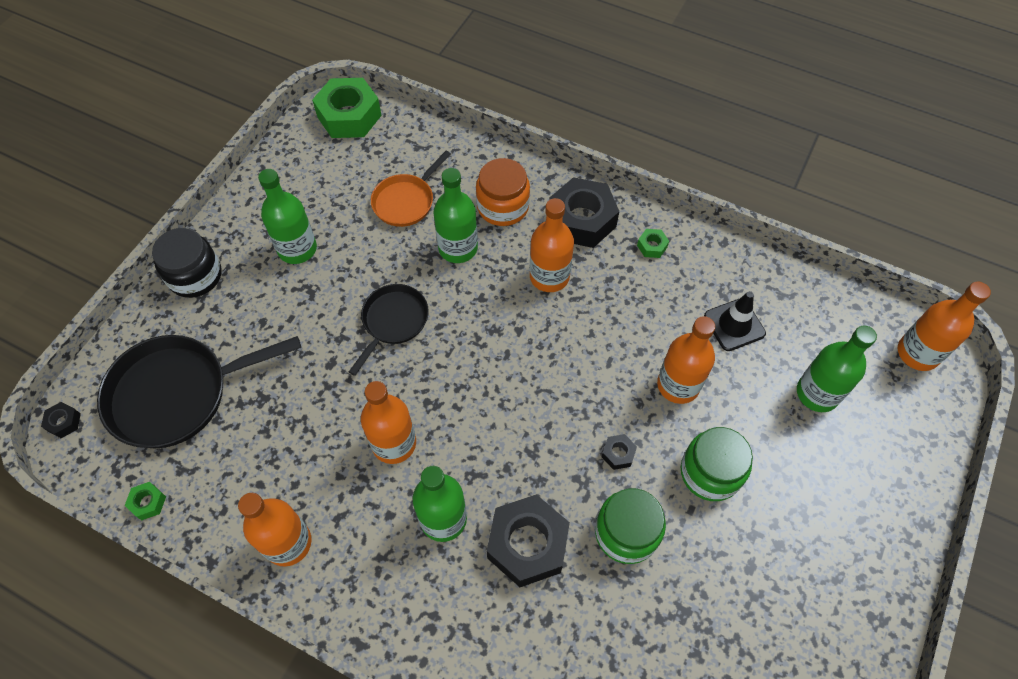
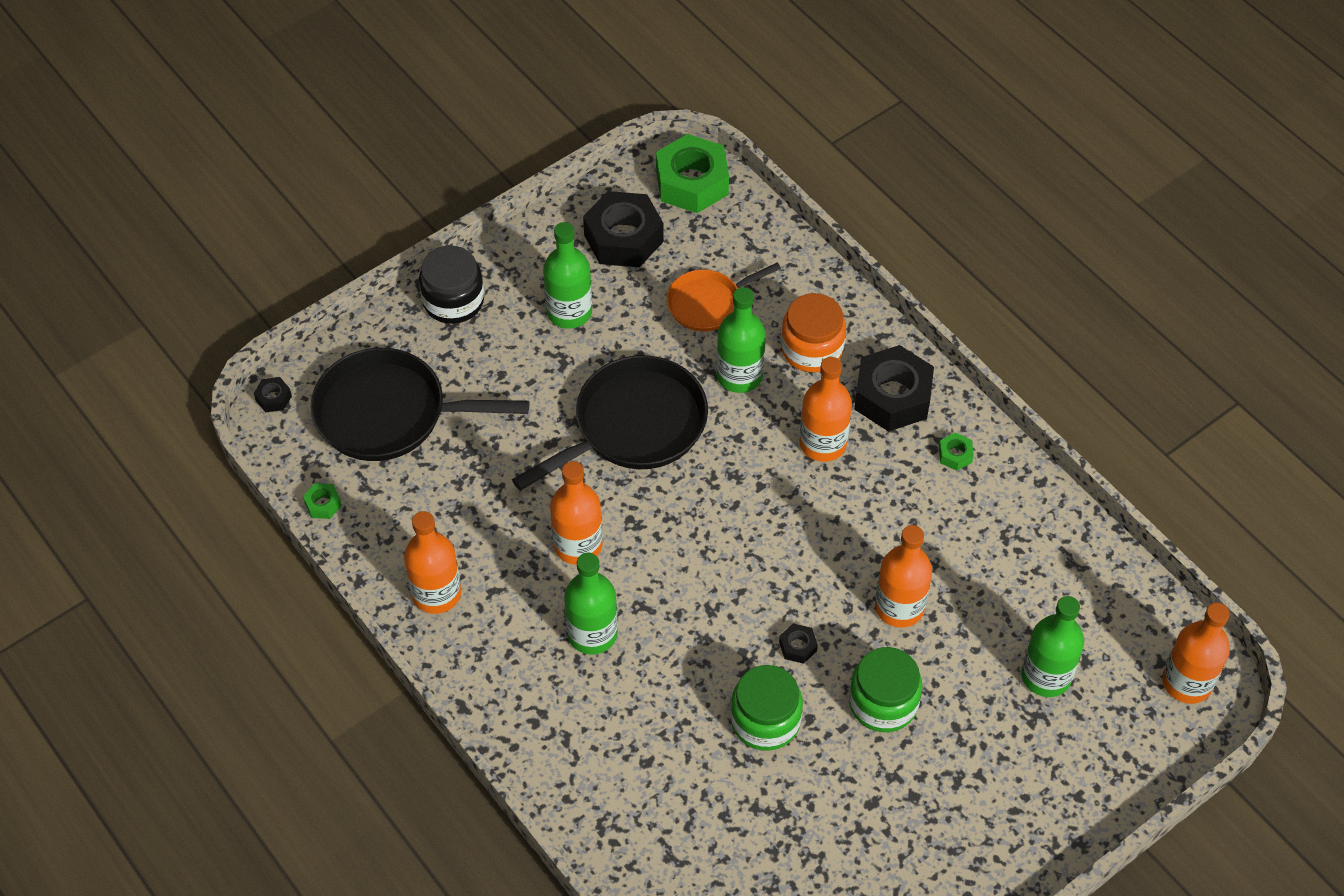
camera: 25 degrees right, 5 degrees down
(393, 321) = (633, 426): black pan -> black pan, size x1.72
(527, 544) = (662, 690): black nut -> black nut (623, 238)
(734, 325) = (997, 572): black traffic cone -> none

